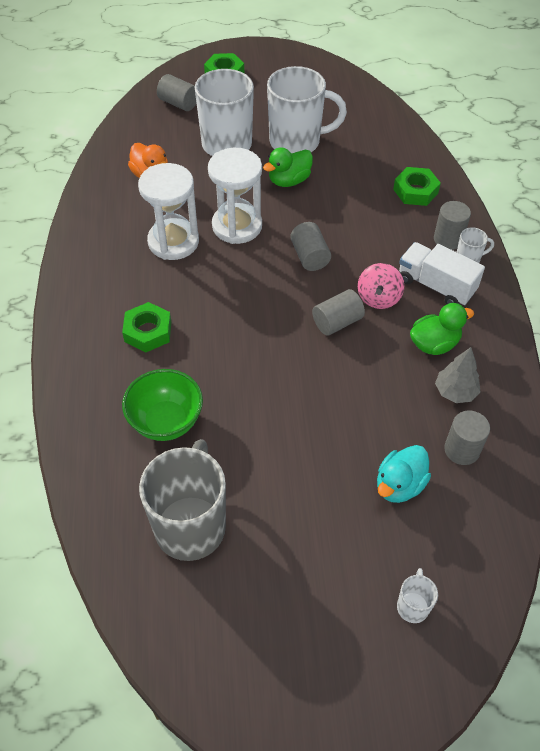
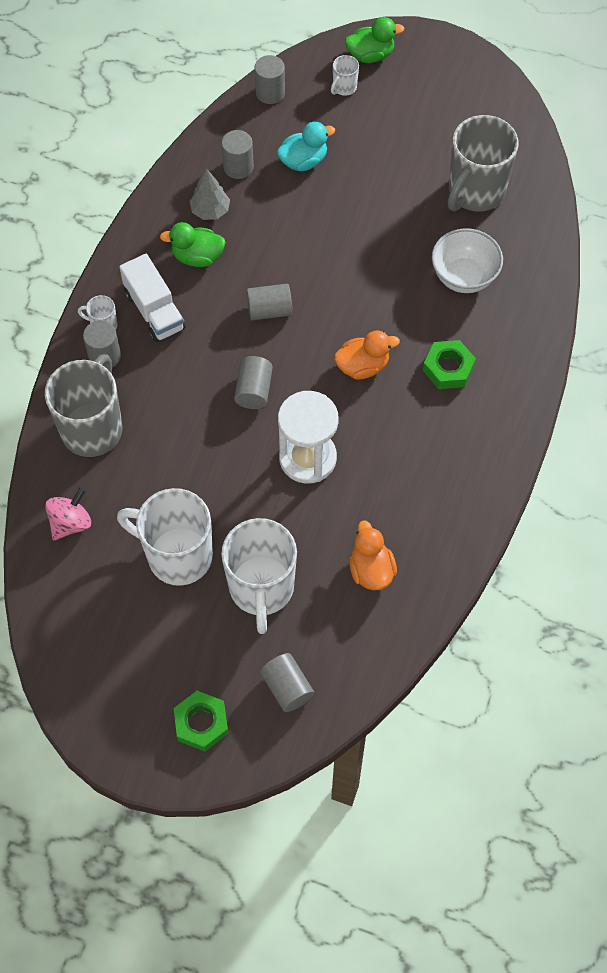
camera: 155 degrees left, 10 degrees up
(166, 422) = (464, 277): green bowl -> white bowl
(173, 242) = (383, 464): white hourglass -> none
(227, 306) = (362, 366): none -> orange duck
(289, 181) = (219, 499): green duck -> green duck (370, 55)
(378, 298) = (216, 319): pink spinning top -> pink spinning top (70, 523)
(415, 191) = (93, 428): green nut -> grey mug
(493, 559) = (270, 92): none -> grey cylinder

